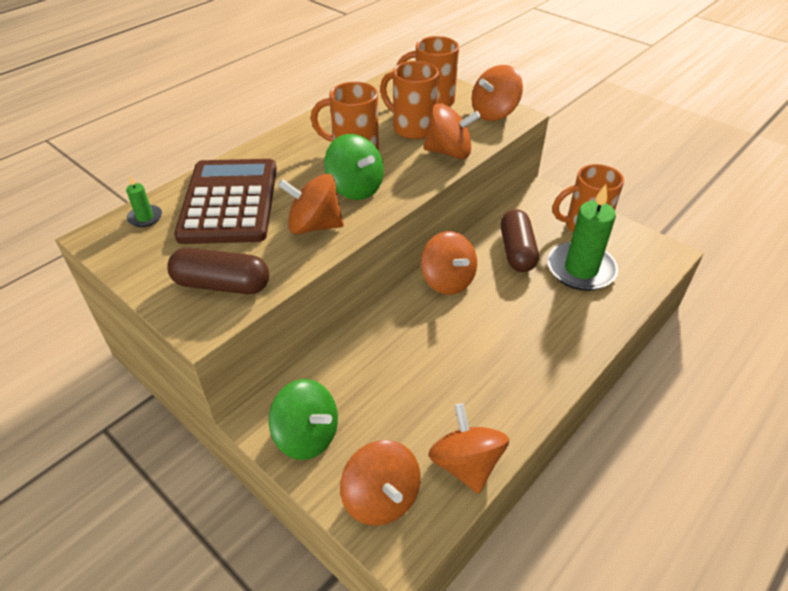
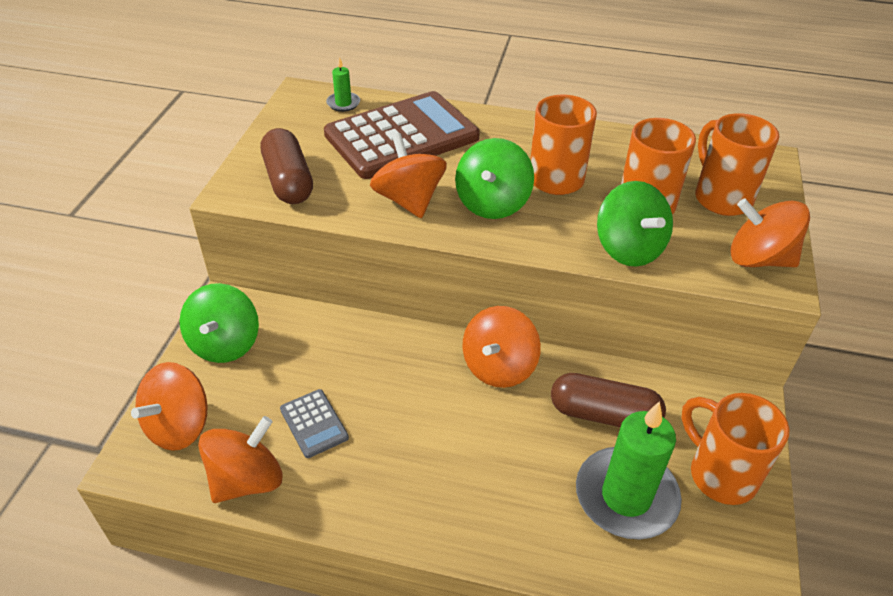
camera: 60 degrees right, 0 degrees up
(435, 402) = (314, 423): none -> grey calculator
(449, 152) = (628, 248): orange spinning top -> green spinning top
(516, 251) = (604, 414): brown capsule -> brown capsule turned 45 degrees clockwise

